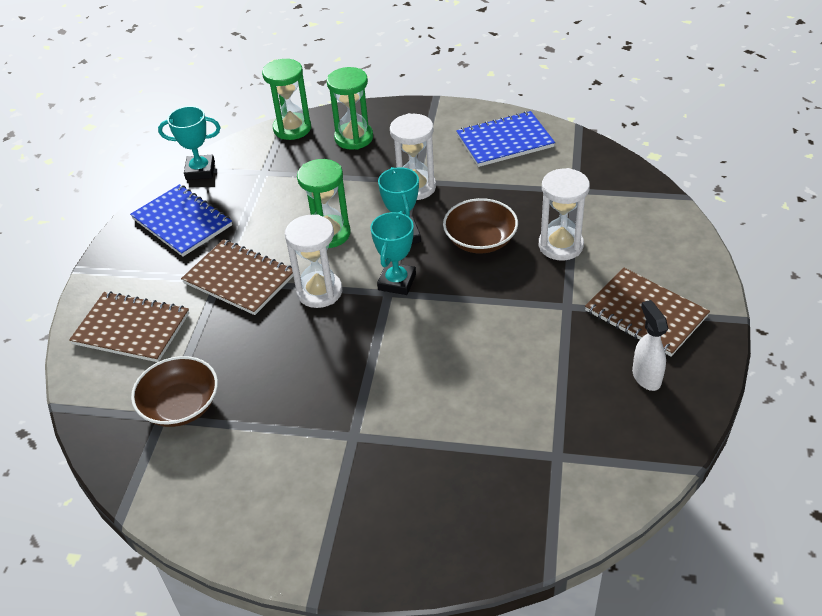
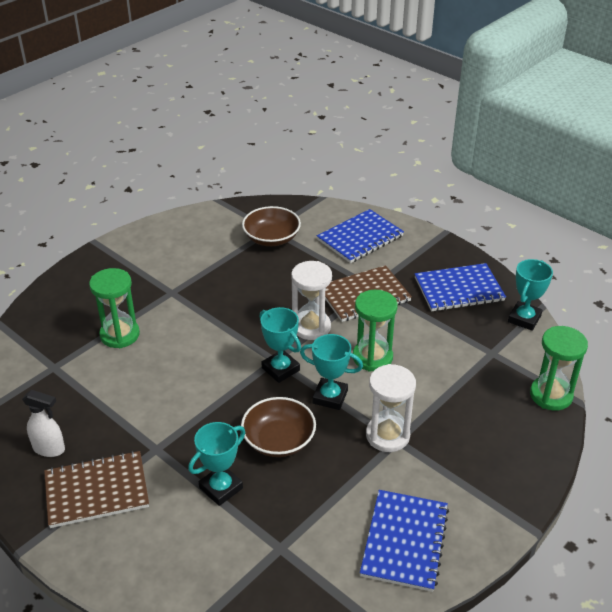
camera: 120 degrees right, 5 degrees down
(131, 329) = (360, 238): brown notebook -> blue notebook
(354, 138) = (501, 430): green hourglass -> green hourglass (120, 335)
(560, 245) = (221, 488): white hourglass -> turquoise trophy

